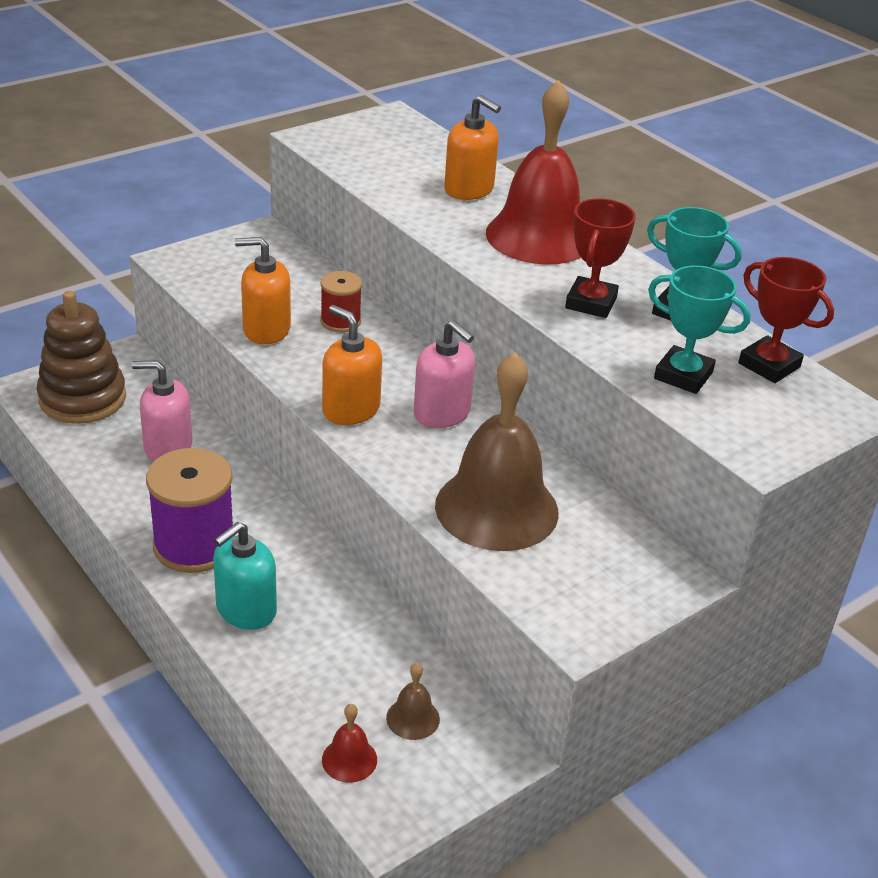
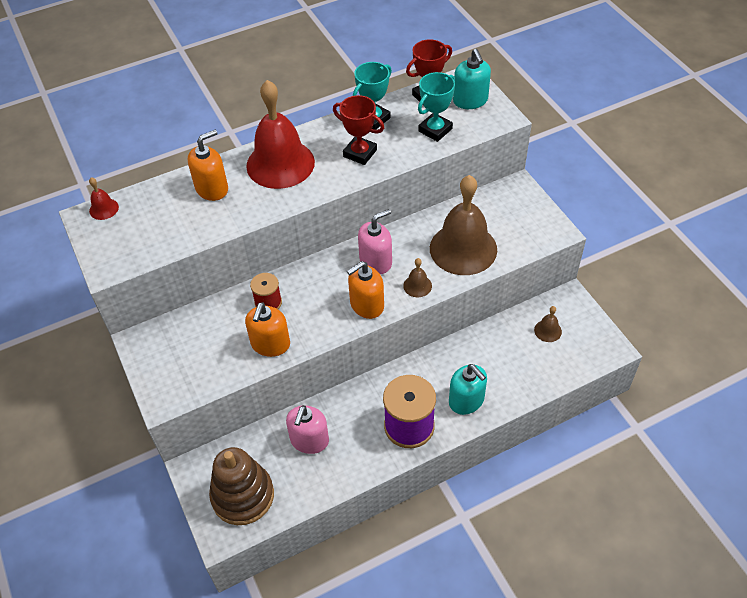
camera: 75 degrees left, 15 degrees up
(349, 759) = (574, 360): red bell -> red bell (104, 209)
(400, 459) = (417, 286): none -> brown bell
(785, 413) = (470, 100): none -> turquoise soap dispenser

